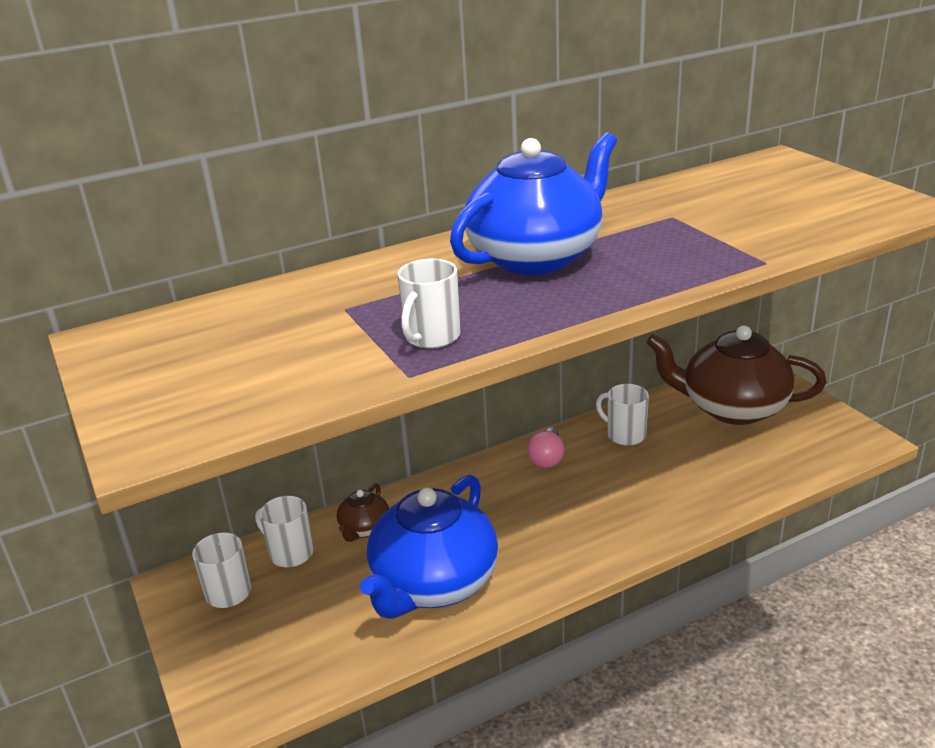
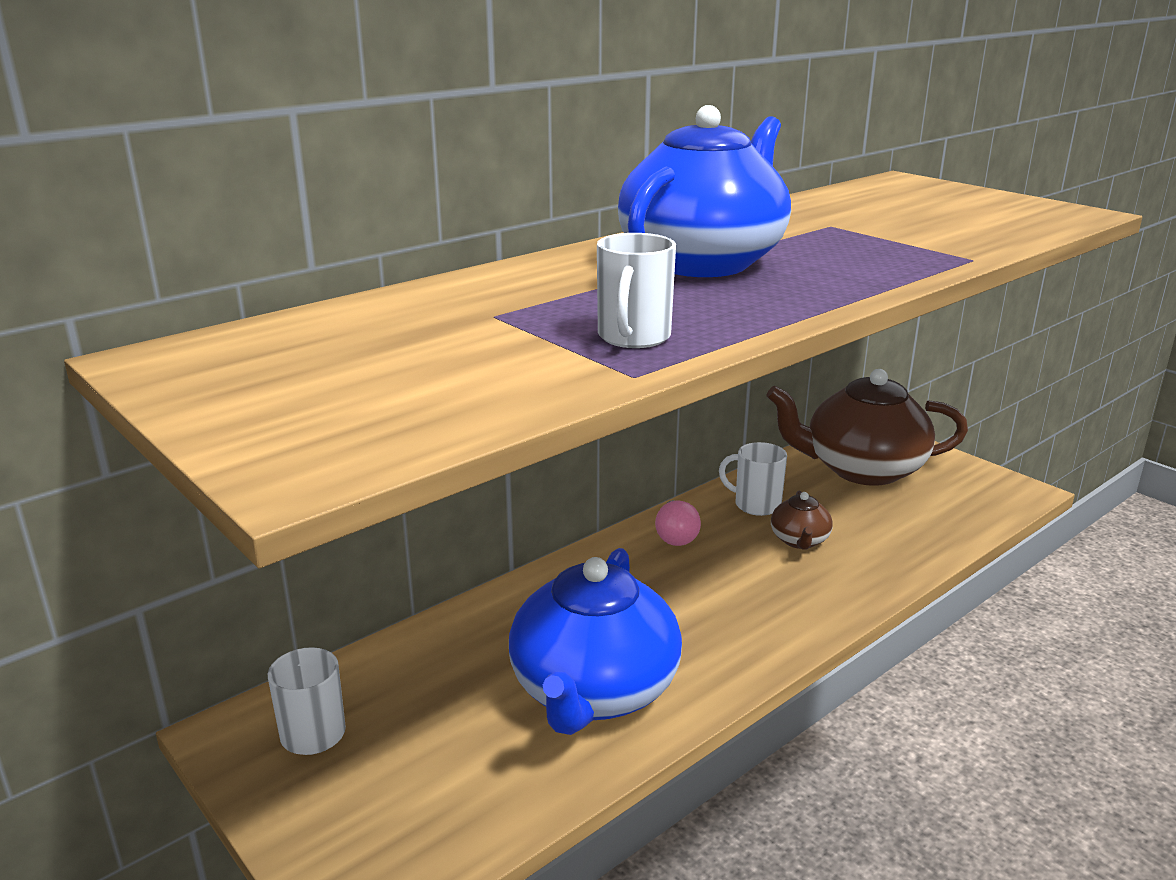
camera: 15 degrees left, 5 degrees down
(290, 553) = (385, 675): white mug -> none
(364, 529) = (476, 636): brown teapot -> brown teapot (799, 541)

